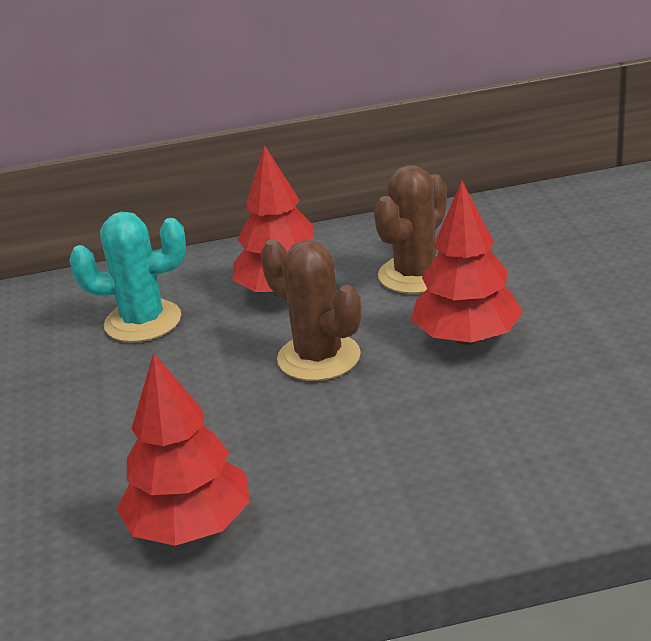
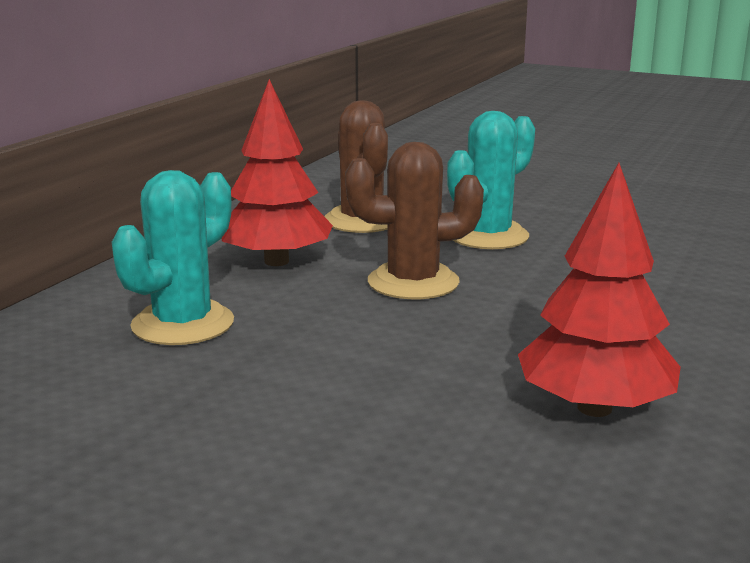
camera: 55 degrees left, 10 degrees down
(467, 338) = (488, 236): red tree -> turquoise cactus

